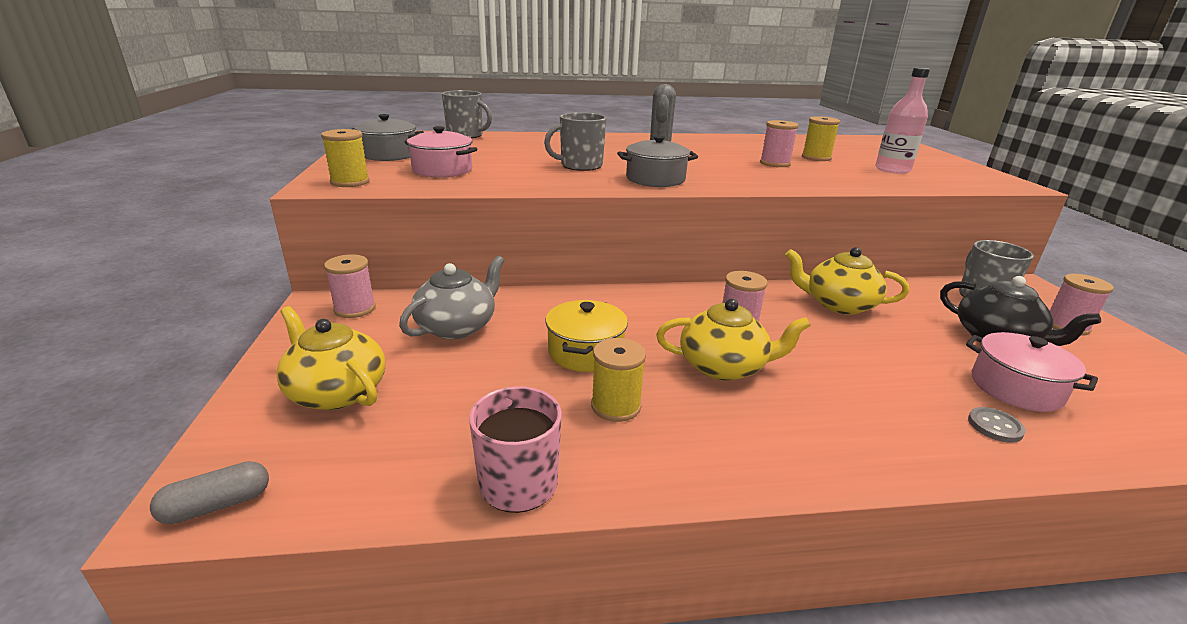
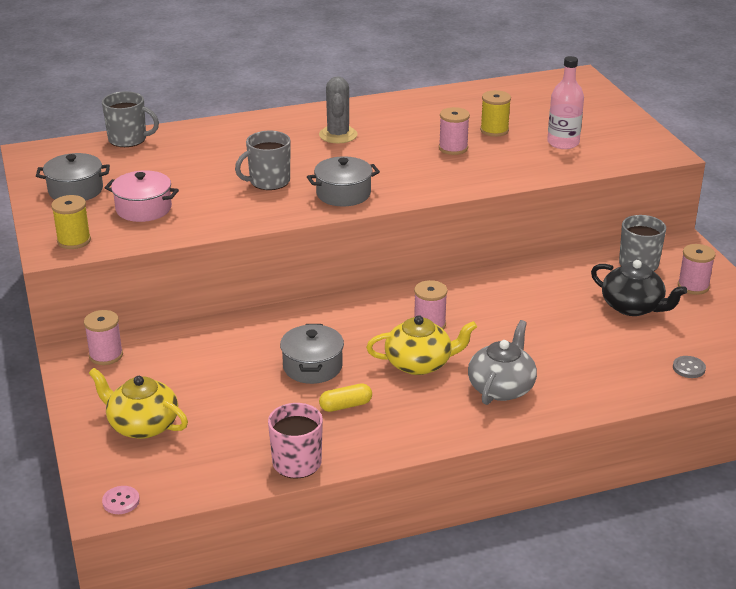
camera: 10 degrees left, 5 degrees up
(217, 505) = (121, 501): grey capsule -> pink button
(457, 326) = (201, 359): grey teapot -> grey teapot (501, 387)
(585, 352) = (312, 366): yellow pot -> grey pot
(616, 406) = (345, 405): yellow spool -> yellow capsule
(838, 304) = (514, 290): yellow teapot -> none
(995, 426) = (603, 381): grey button -> grey button (688, 368)
(1015, 388) = (629, 350): pink pot -> none

